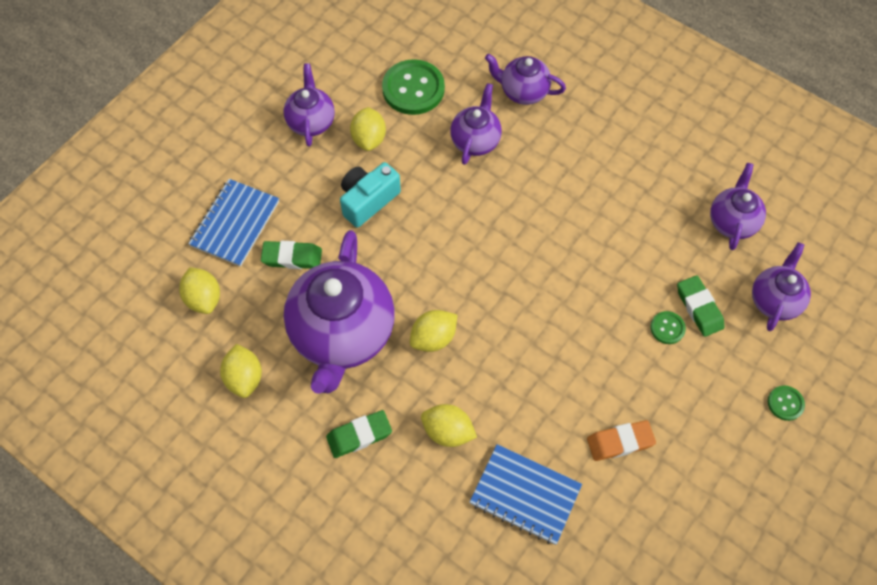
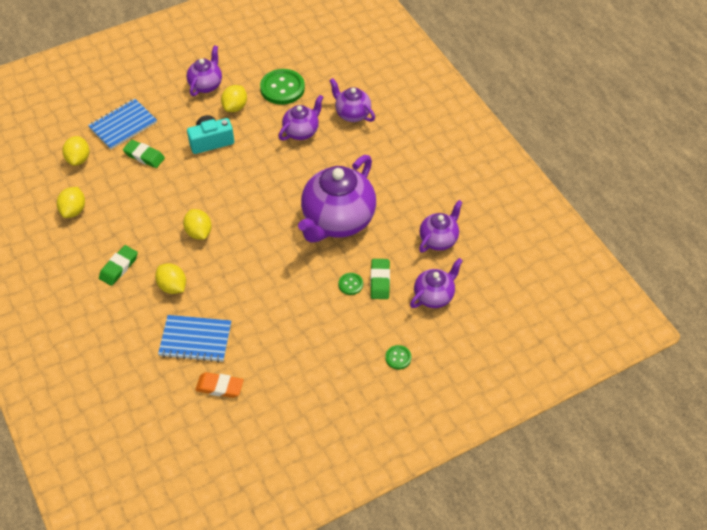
camera: 25 degrees right, 10 degrees down
(342, 334) = (146, 209): purple teapot -> purple teapot (337, 221)
(359, 435) = (119, 267): green eraser -> green eraser turned 60 degrees counterclockwise
(433, 338) = (199, 232): yellow lemon -> yellow lemon turned 75 degrees clockwise
(525, 494) = (195, 339): blue notebook -> blue notebook turned 45 degrees counterclockwise
(620, 442) = (274, 335): orange eraser -> orange eraser (220, 387)

